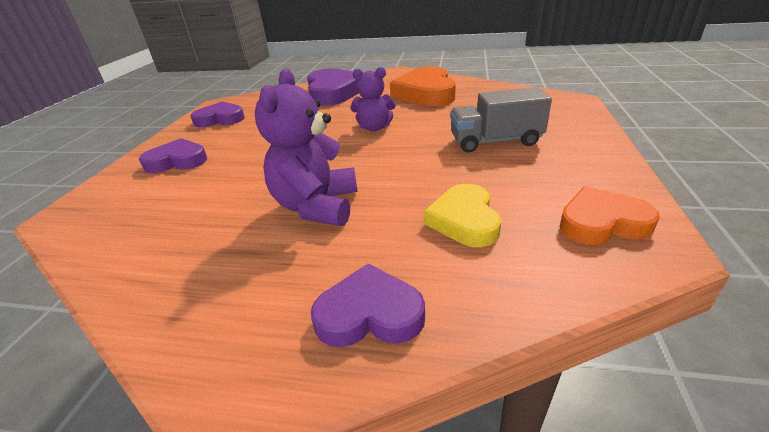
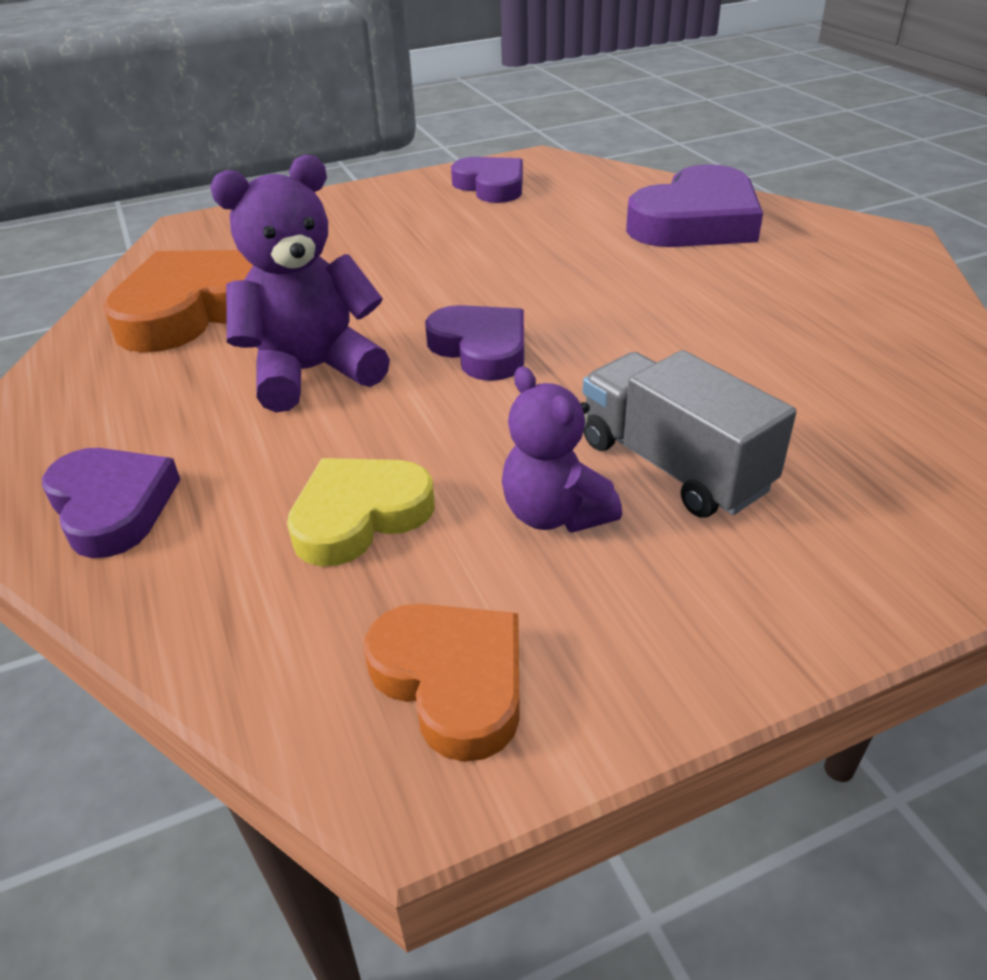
camera: 55 degrees right, 5 degrees up
(177, 161) = (349, 222): purple heart -> purple heart (481, 348)
(374, 128) = (596, 317): purple teddy bear -> purple teddy bear (555, 514)
(426, 93) = (816, 309): orange heart -> orange heart (195, 310)

